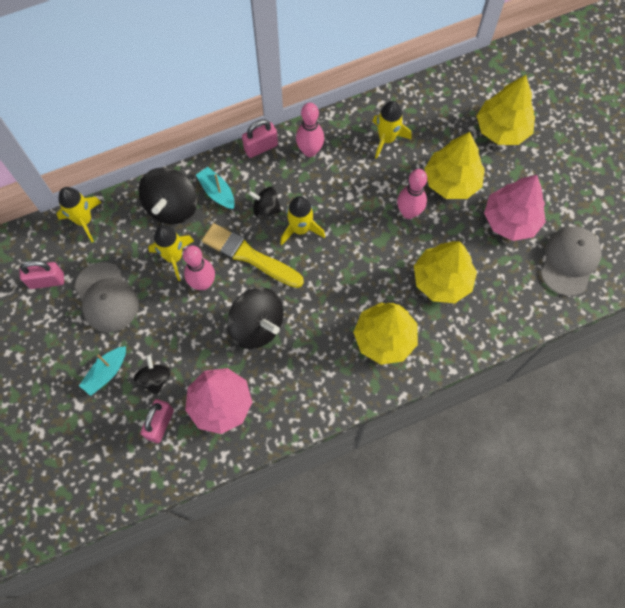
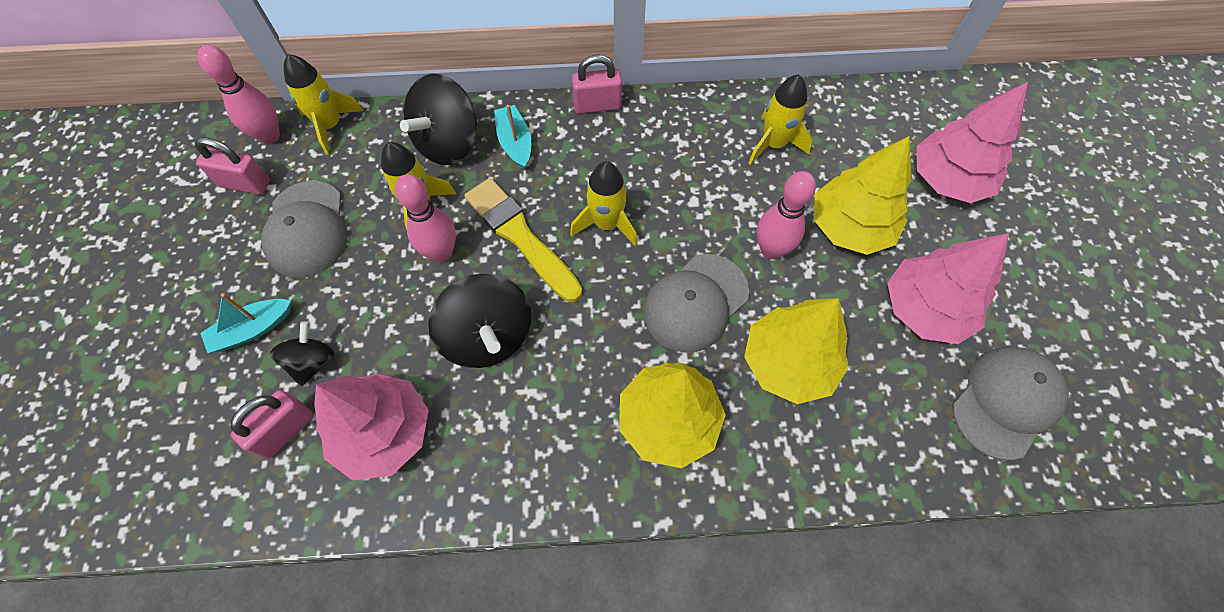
camera: 20 degrees right, 5 degrees down
(266, 208) = (571, 182): black spinning top -> none
(310, 151) = (661, 128): pink bowling pin -> pink bowling pin (270, 136)
(374, 262) = (695, 302): none -> grey cap
(502, 129) = (948, 179): yellow tree -> pink tree

